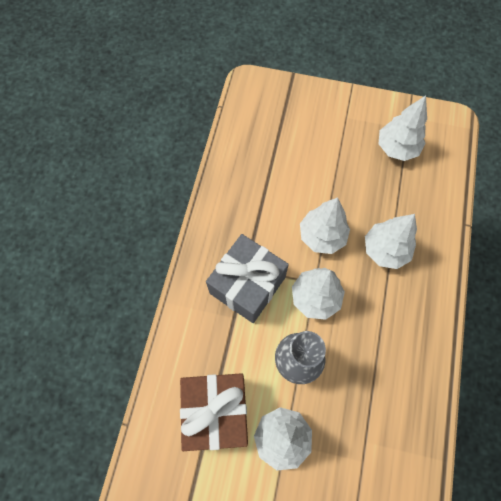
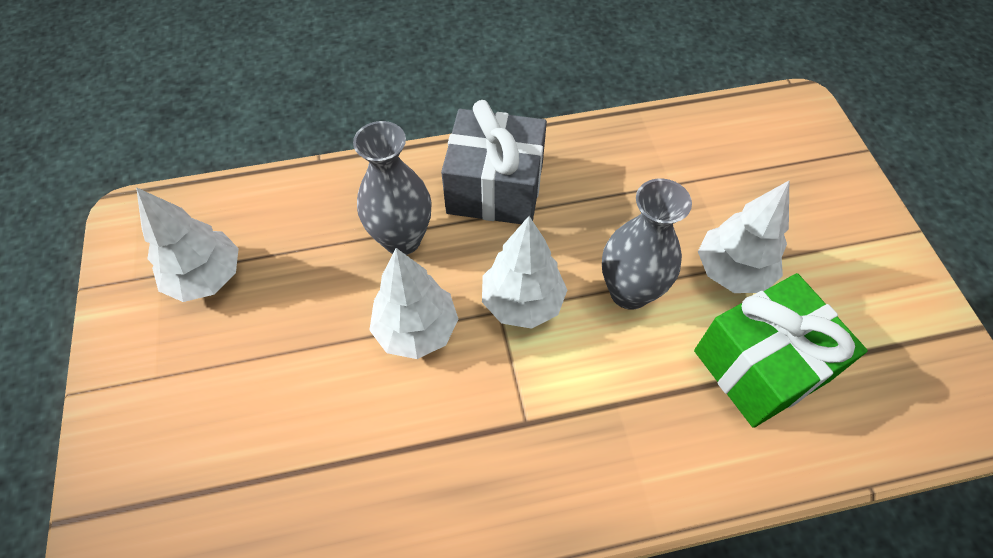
camera: 115 degrees left, 10 degrees down
(216, 412) = (761, 365): brown gift -> green gift
(247, 285) = (555, 407): grey gift -> grey gift (495, 188)
(385, 250) = (402, 239): white tree -> grey vase

